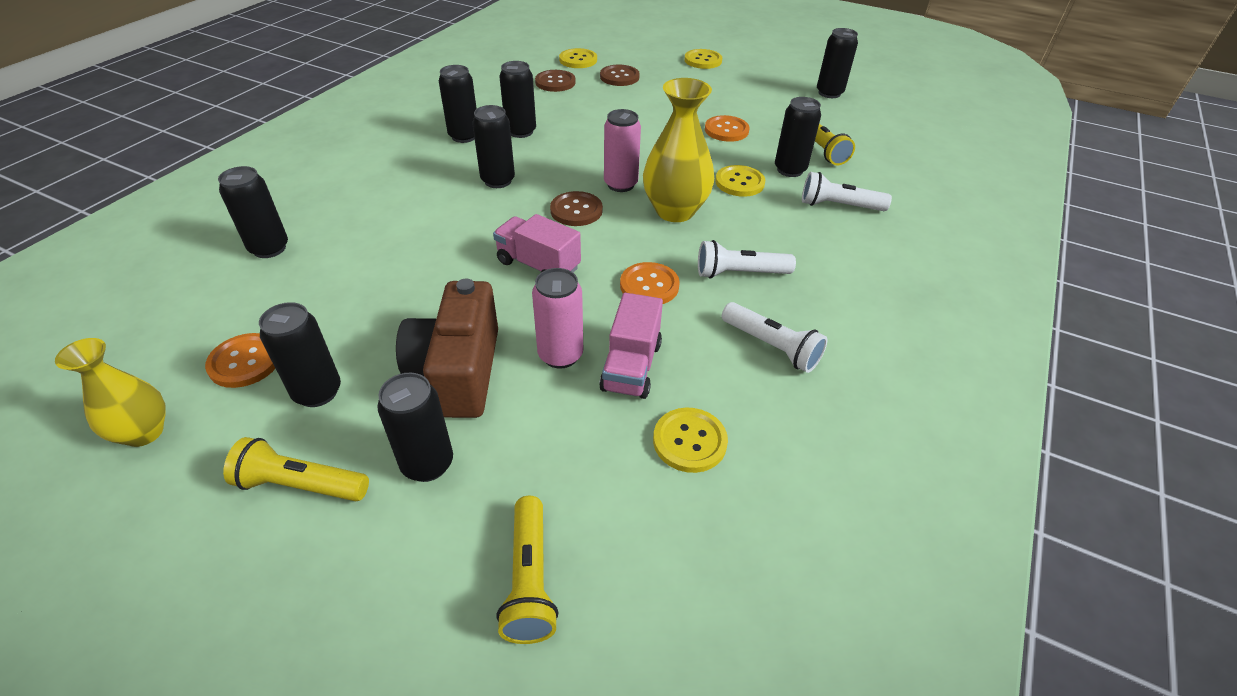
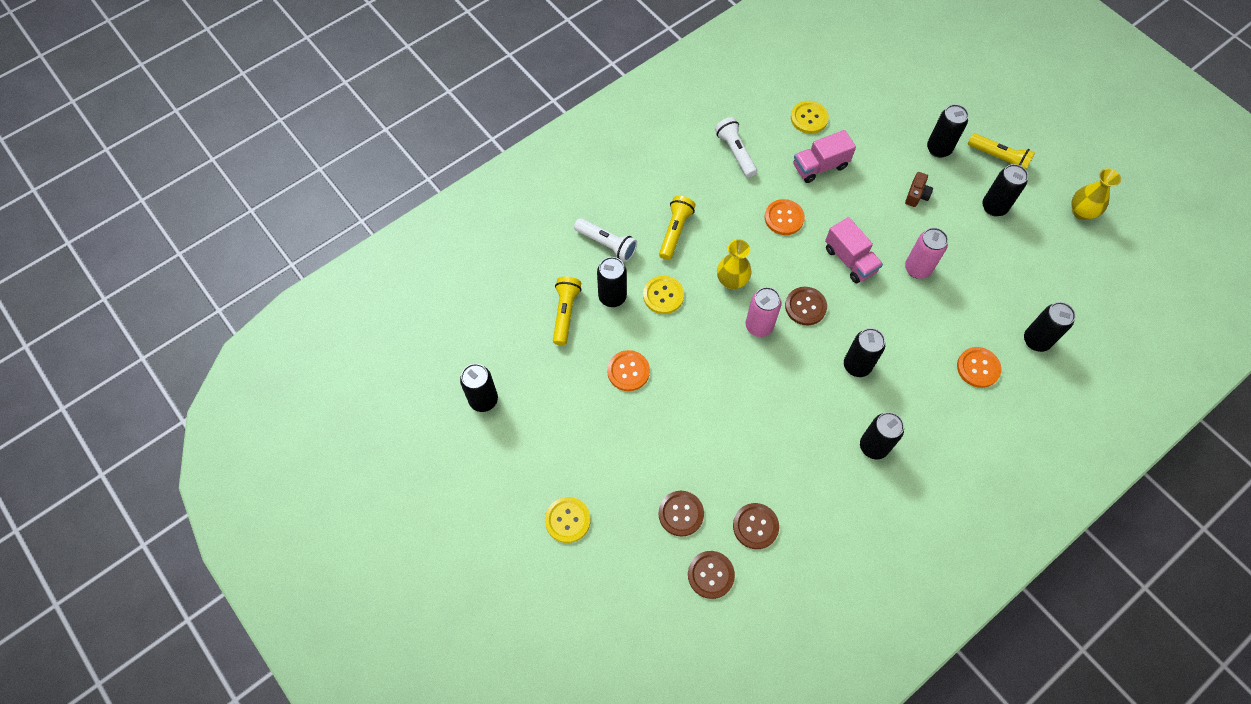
camera: 155 degrees left, 20 degrees up
(245, 362) = (1037, 241): orange button -> orange button (978, 368)
(458, 371) = (916, 195): brown camera -> brown camera, size x0.43
(521, 131) = (819, 436): black can -> none
(529, 579) = (902, 88): yellow flashlight -> yellow flashlight (675, 232)
(560, 355) = (857, 186): pink can -> pink can (917, 269)
(578, 60) = (711, 575): yellow button -> brown button
(631, 366) = (820, 166): pink truck -> pink truck turned 150 degrees counterclockwise
(675, 211) = (732, 280): yellow vase -> yellow vase, size x0.63
(740, 273) = (720, 208): white flashlight -> none

